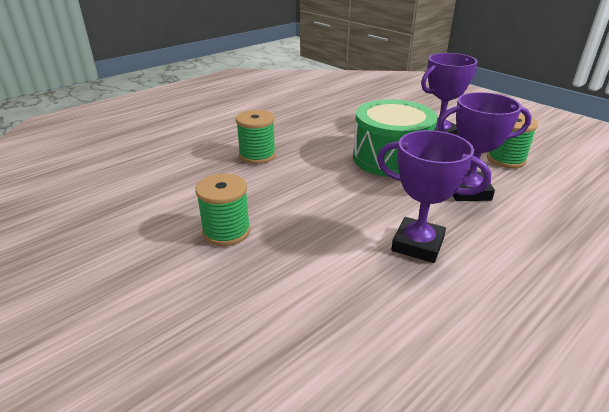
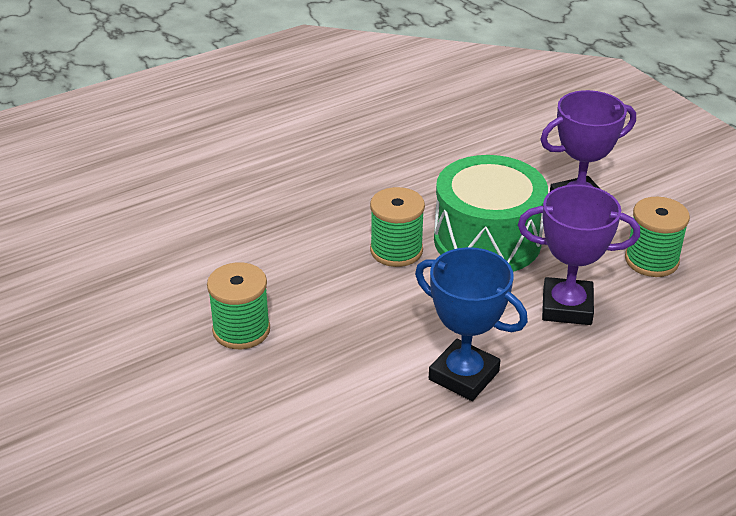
camera: 10 degrees right, 5 degrees up
(257, 155) = (304, 216): green spool -> green spool (396, 250)
(417, 244) = (464, 375): purple trophy -> blue trophy

